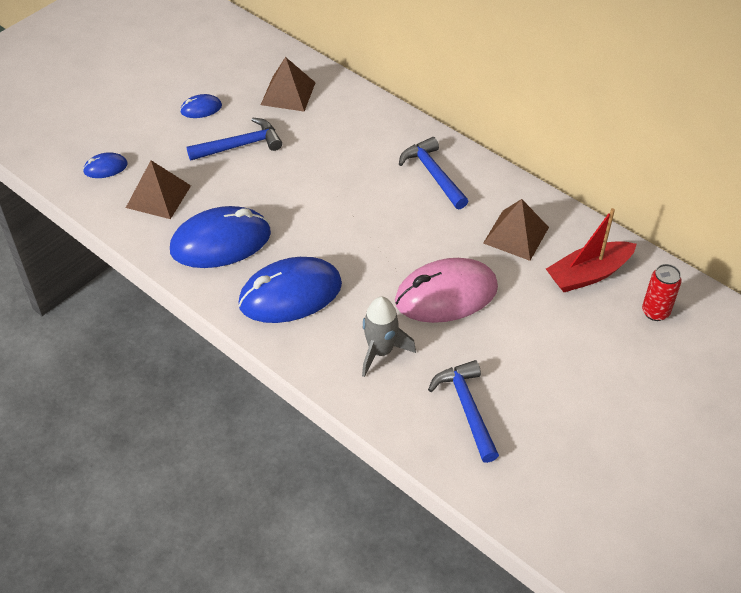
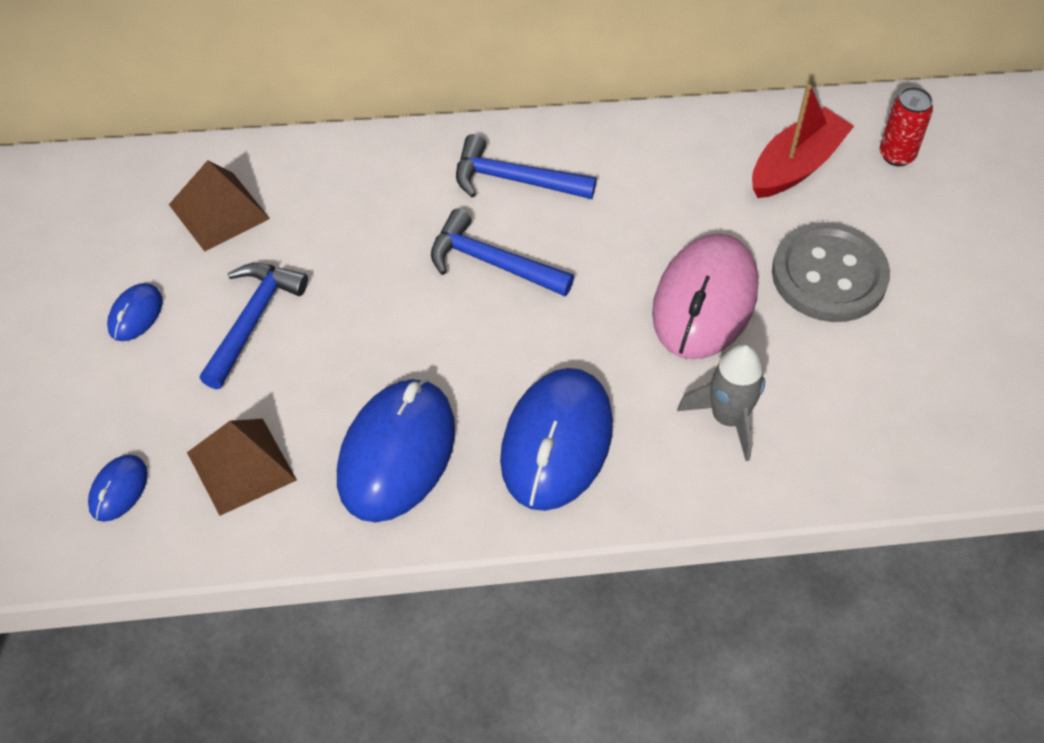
camera: 50 degrees left, 5 degrees up
(467, 408) = (878, 400): blue hammer -> blue hammer (491, 263)
(516, 235) = (681, 180): brown pyramid -> none
(528, 335) = (829, 275): none -> grey button
(588, 274) = (796, 166): red boat -> red boat turned 150 degrees counterclockwise

